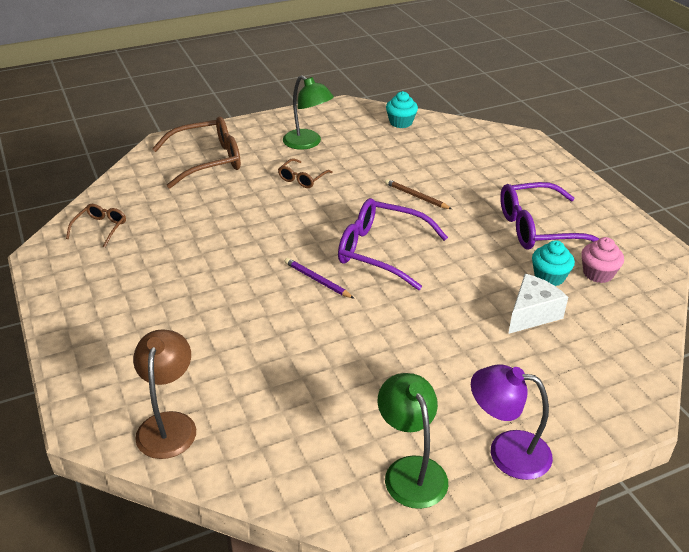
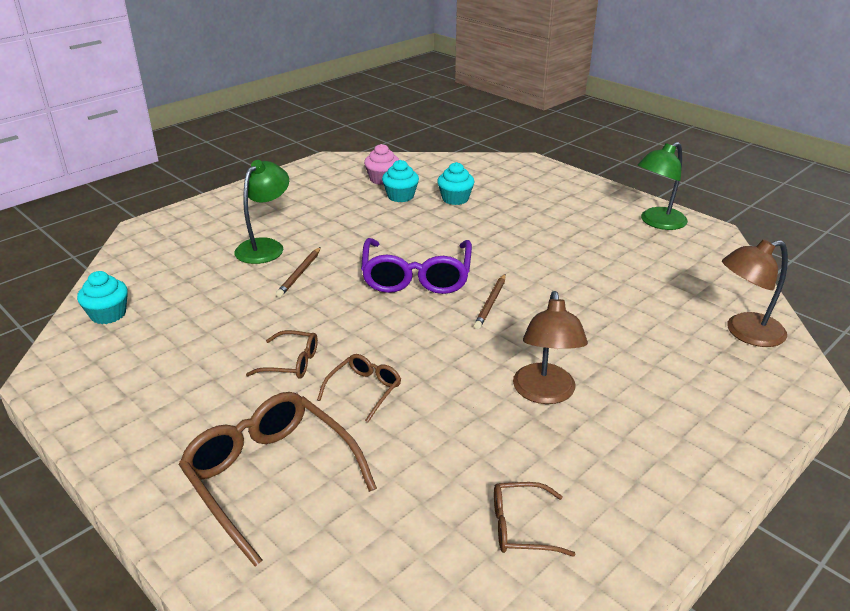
camera: 110 degrees left, 5 degrees down
(191, 272) = (545, 393): none -> brown lamp
(254, 200) = (364, 390): none -> brown glasses
(307, 143) = (186, 383): green lamp -> green lamp (265, 246)
(317, 280) = (490, 303): purple pencil -> brown pencil
(506, 451) = (604, 195): purple lamp -> none
(532, 314) = (455, 199): white cheese -> turquoise cupcake
(538, 228) = (328, 206): purple glasses -> none

